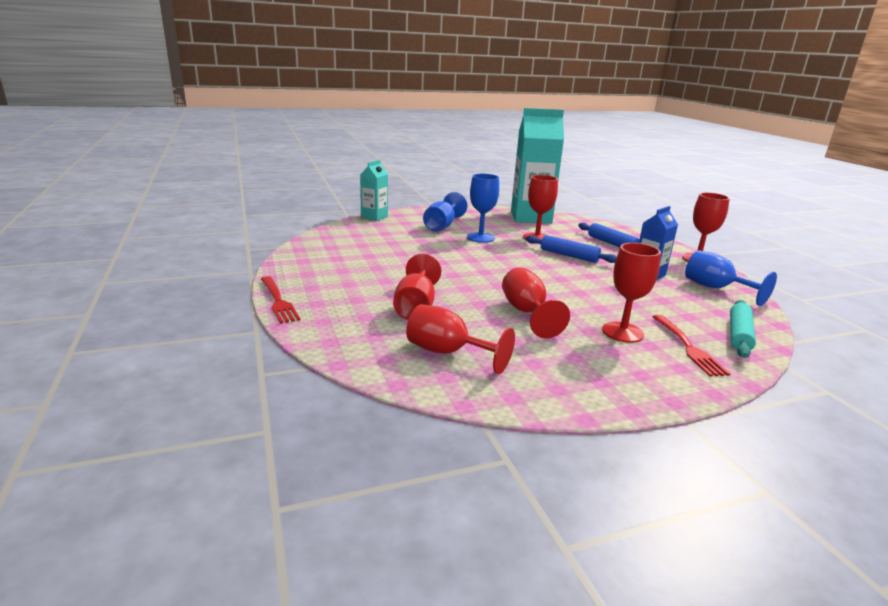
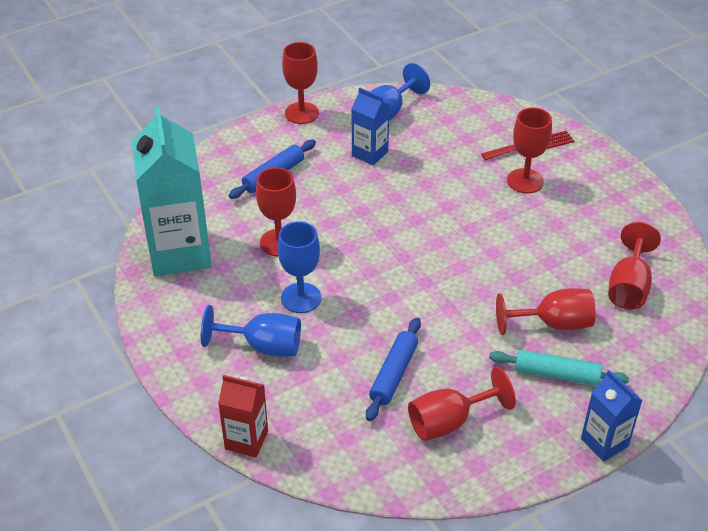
camera: 100 degrees left, 20 degrees up
(278, 301) = (604, 442): red fork -> blue carton
(374, 217) = (246, 440): turquoise carton -> red carton
(527, 313) = (519, 241): red goblet -> red goblet (449, 421)
(569, 256) = (337, 213): blue rolling pin -> blue rolling pin (394, 374)
(739, 335) = (491, 115): turquoise rolling pin -> turquoise rolling pin (557, 374)

